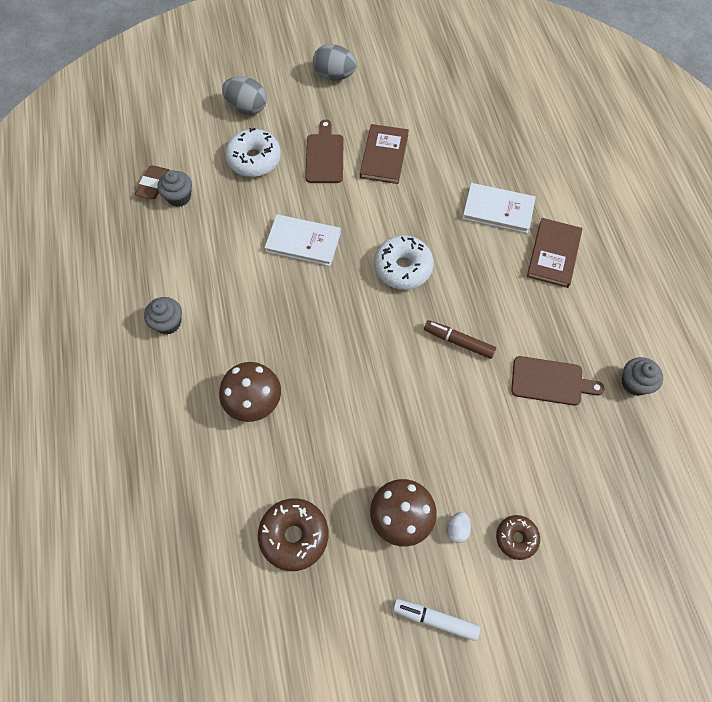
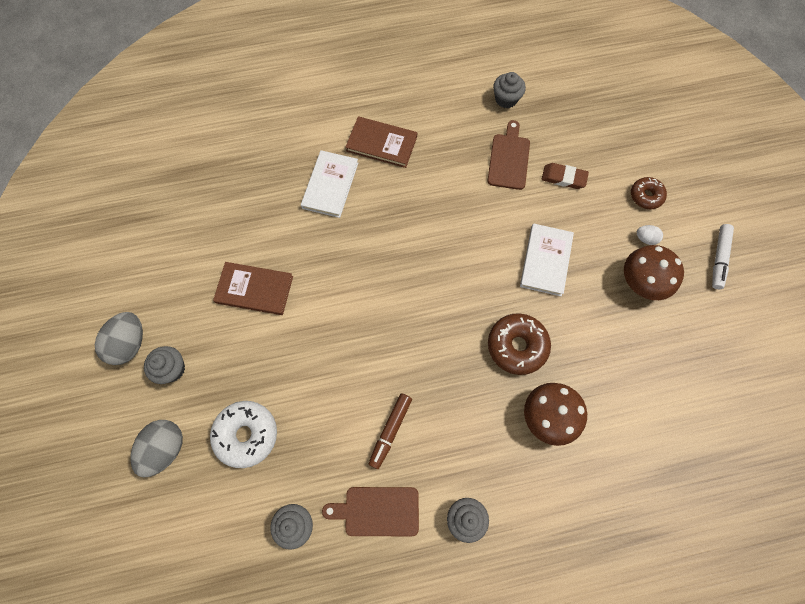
camera: 90 degrees left, 5 degrees up
(153, 184) = (274, 561): brown eraser -> brown eraser (563, 178)
(294, 536) = (672, 372): brown donut -> brown donut (517, 346)
(303, 242) = (363, 373): white book -> white book (546, 261)
(312, 105) = (172, 369): none -> grey cupcake
(324, 156) = (249, 353): brown cutting board -> brown cutting board (377, 511)
(403, 267) = (395, 274): white donut -> none
(458, 342) = (474, 228): brown marker -> brown marker (390, 431)

